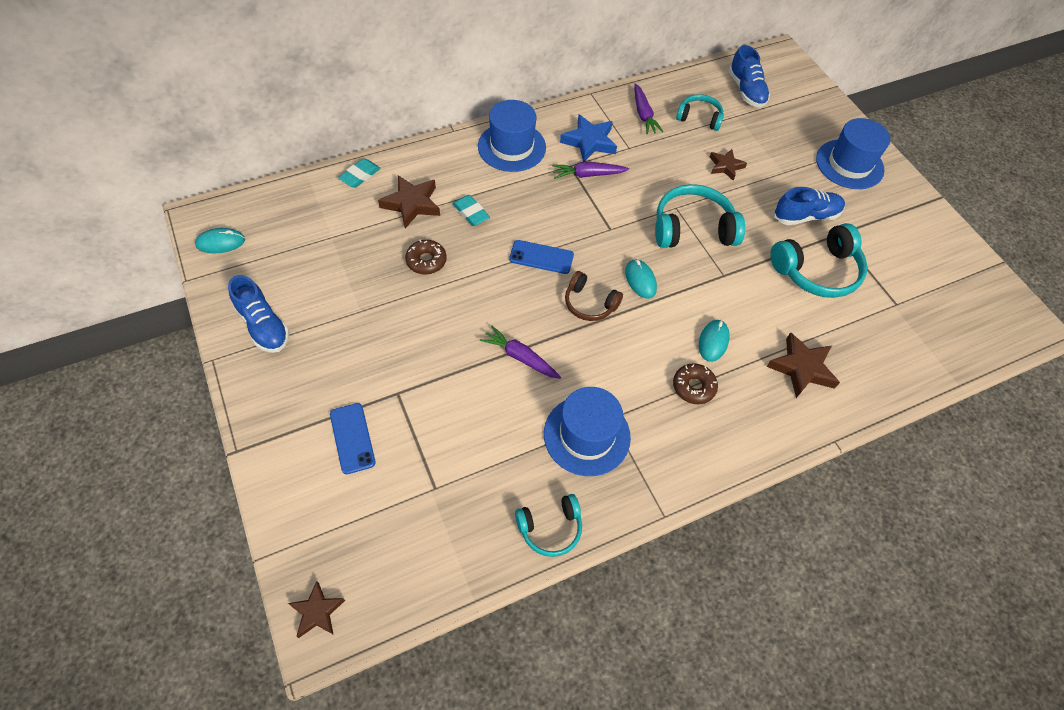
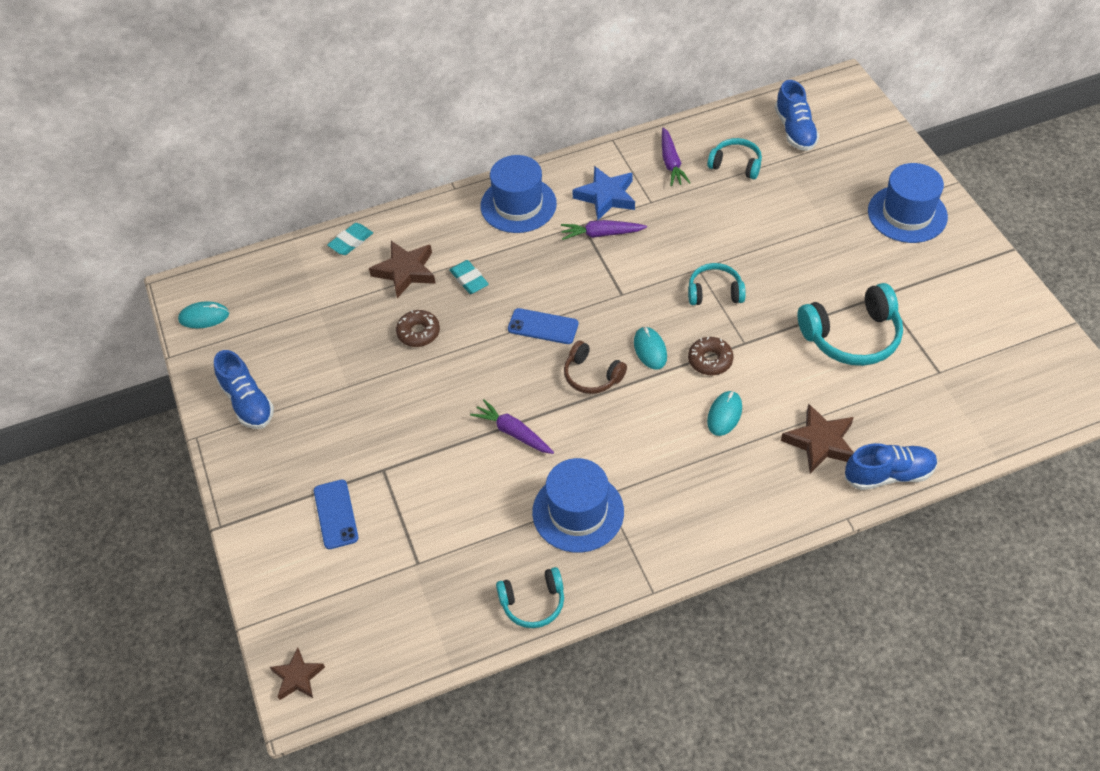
camera: 10 degrees right, 5 degrees down
(692, 229) = (714, 292): turquoise headphones -> turquoise headphones, size x0.60
(693, 387) = (697, 462): brown donut -> brown donut (710, 360)
(725, 166) = (760, 220): brown star -> none
(805, 216) = (847, 275): blue shoe -> blue shoe (888, 475)

